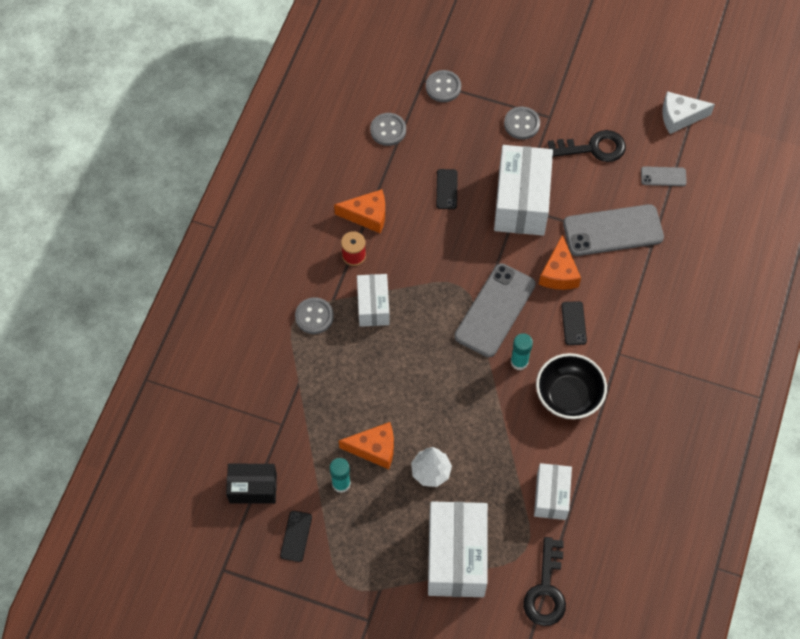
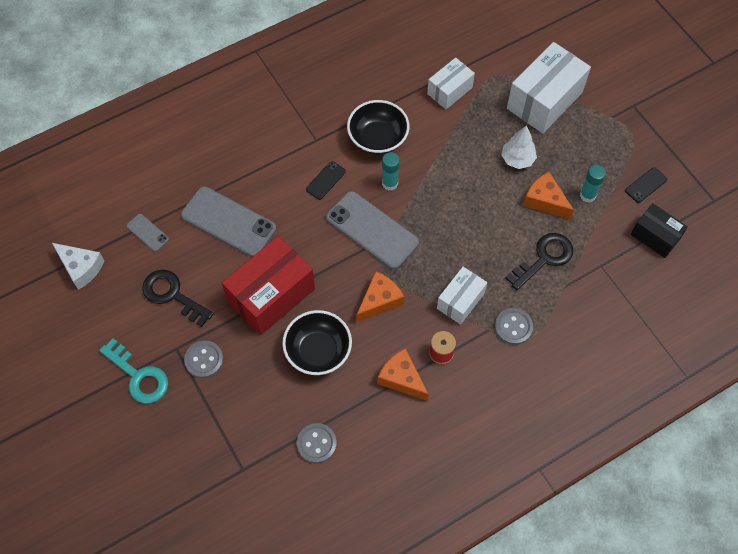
camera: 140 degrees left, 0 degrees up
(443, 87) = (232, 447): grey button -> none
(446, 189) = (318, 351): black phone -> black bowl
(495, 310) = (372, 230): grey phone -> grey phone turned 60 degrees clockwise
(521, 202) = (271, 295): white box -> red box
(546, 589) = (503, 46): black key -> black key (544, 258)
(555, 82) = (138, 376): none -> turquoise key
(559, 273) = (299, 221): orange cheese -> orange cheese (379, 301)

